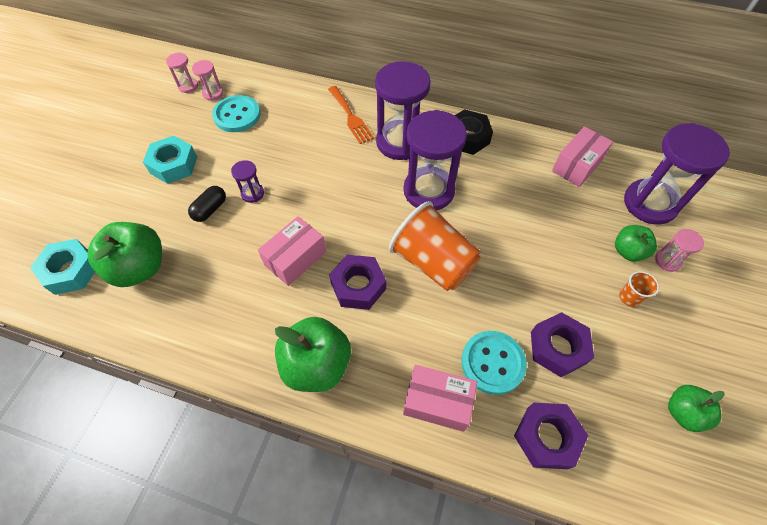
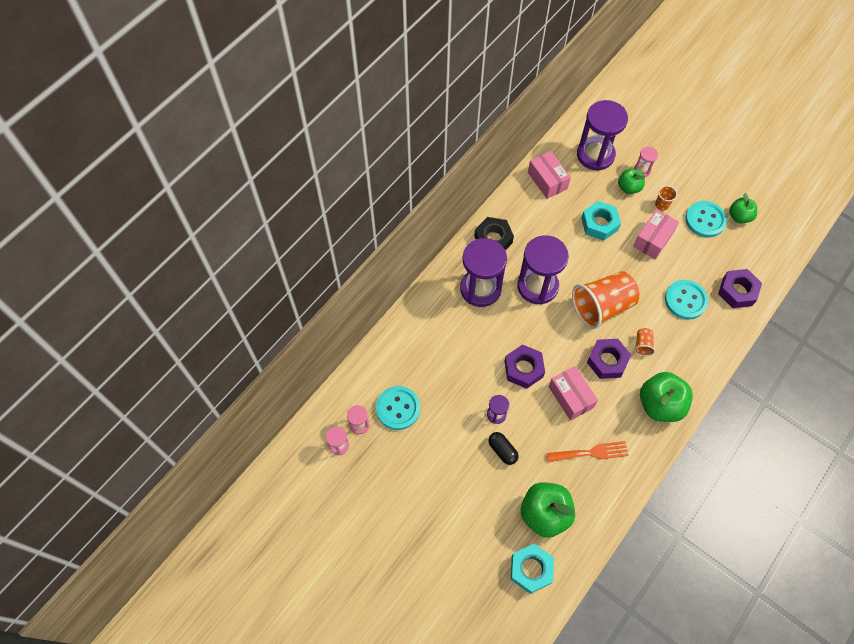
camera: 70 degrees left, 5 degrees up
(174, 165) = (440, 473): turquoise nut -> turquoise nut (599, 224)
(351, 117) = (437, 316): orange fork -> orange fork (591, 452)
(398, 322) = (642, 345): none -> orange cup
(437, 402) = (703, 341): pink box -> pink box (653, 239)
(557, 348) = (685, 260): purple nut -> purple nut (523, 369)
(642, 361) = (705, 220): none -> turquoise button

